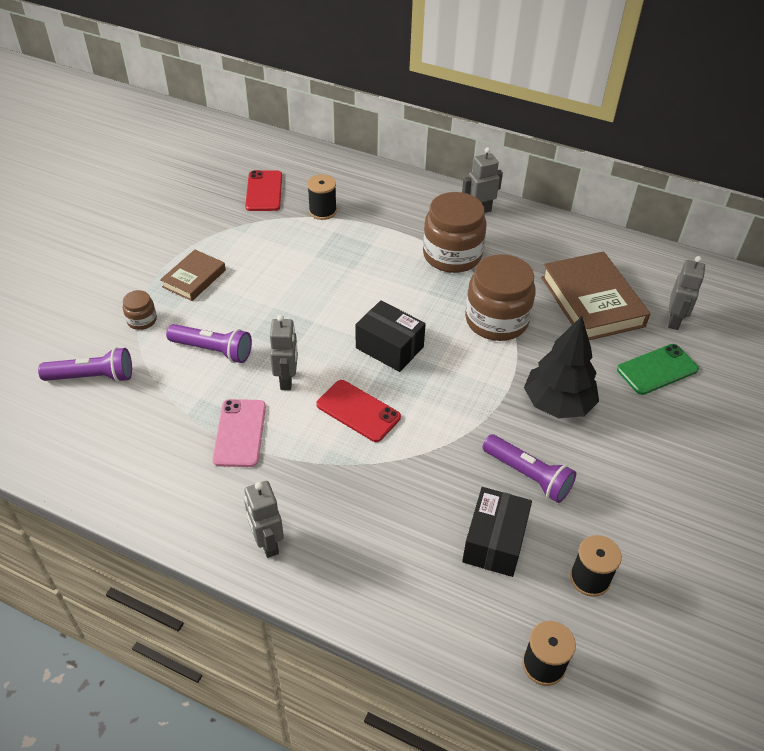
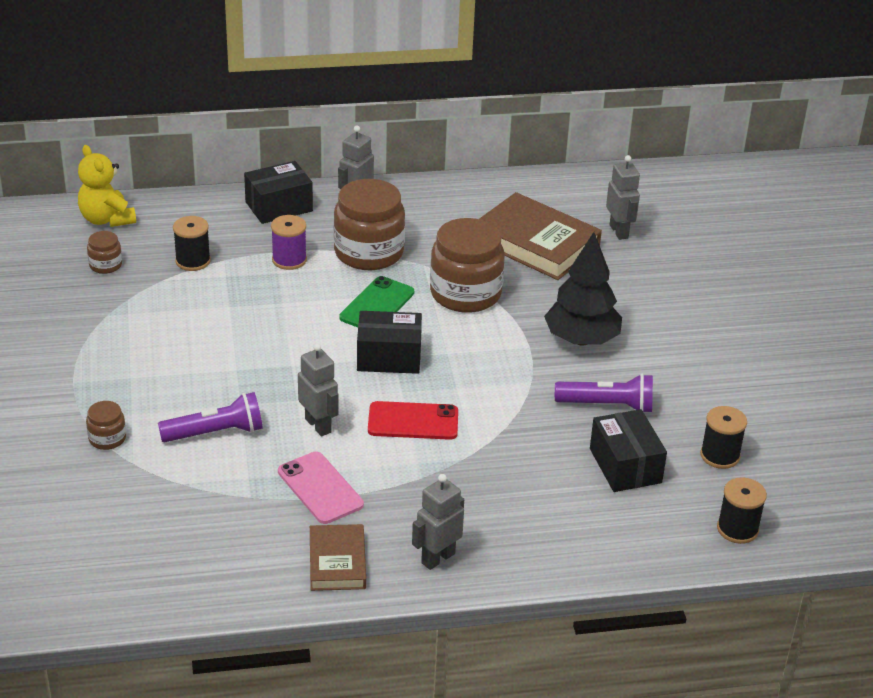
camera: 35 degrees left, 10 degrees down
(92, 377) = (113, 510): purple flashlight -> none
(194, 278) = (121, 378): brown book -> brown book (337, 562)
(264, 191) = (105, 265): red phone -> brown jar
(267, 543) = (437, 558): grey robot -> grey robot turned 105 degrees clockwise
(296, 159) = (107, 219): none -> yellow teddy bear
(389, 237) = (289, 260): none -> purple spool
(419, 193) = (279, 206): none -> black box
(657, 369) = (638, 277): green phone -> green phone (377, 305)

